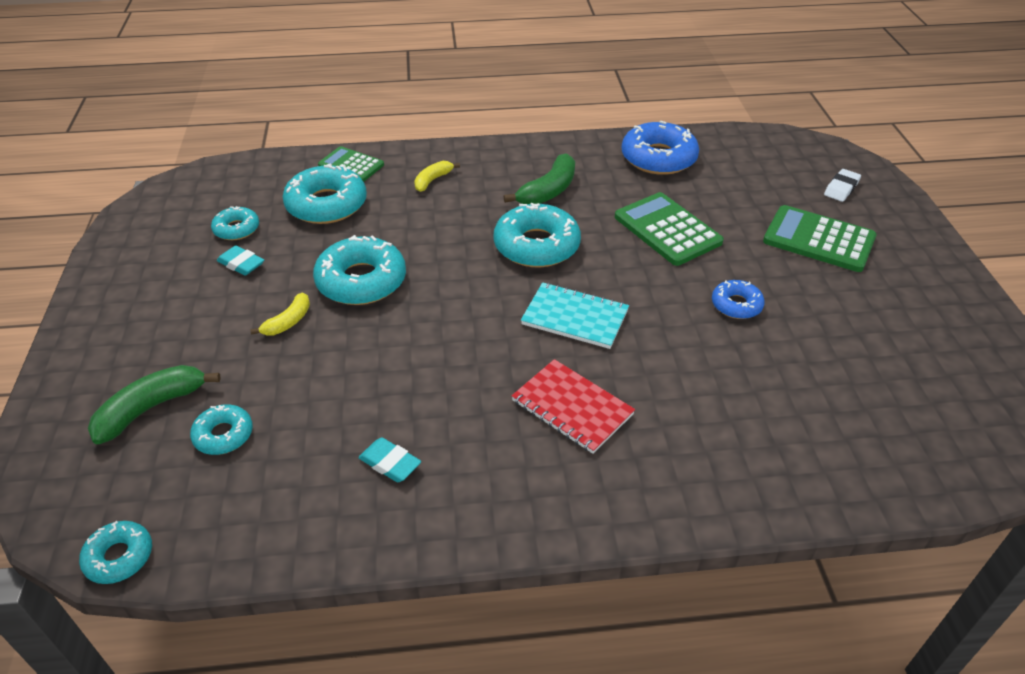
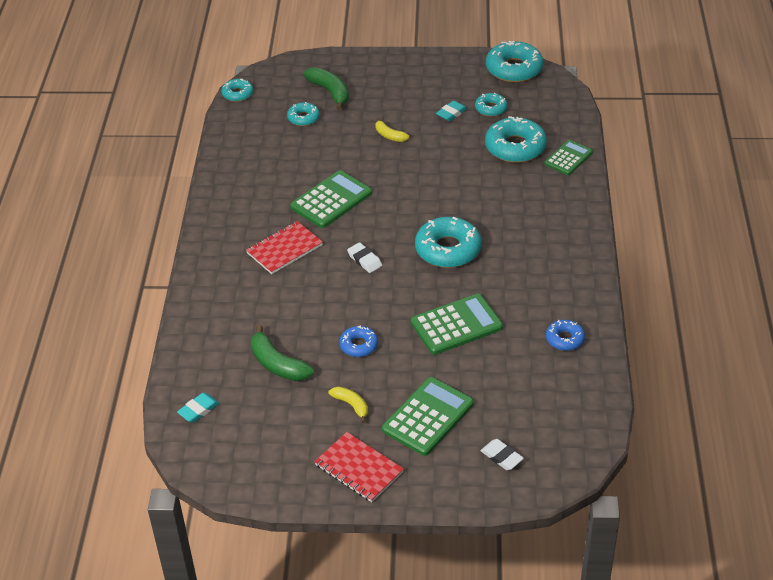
camera: 100 degrees right, 0 degrees up
(361, 281) = (423, 165): turquoise donut -> turquoise donut (514, 69)
(390, 463) = (265, 176): turquoise eraser -> turquoise eraser (198, 410)
(432, 180) = (542, 200): yellow banana -> yellow banana (351, 405)
(448, 368) = (331, 200): none -> green calculator
(548, 191) = (520, 263): green banana -> green banana (278, 364)
(575, 317) = (364, 260): turquoise notebook -> white eraser
(658, 158) = (565, 339): blue donut -> blue donut, size x0.55
(926, 283) = (359, 468): none -> red notebook

